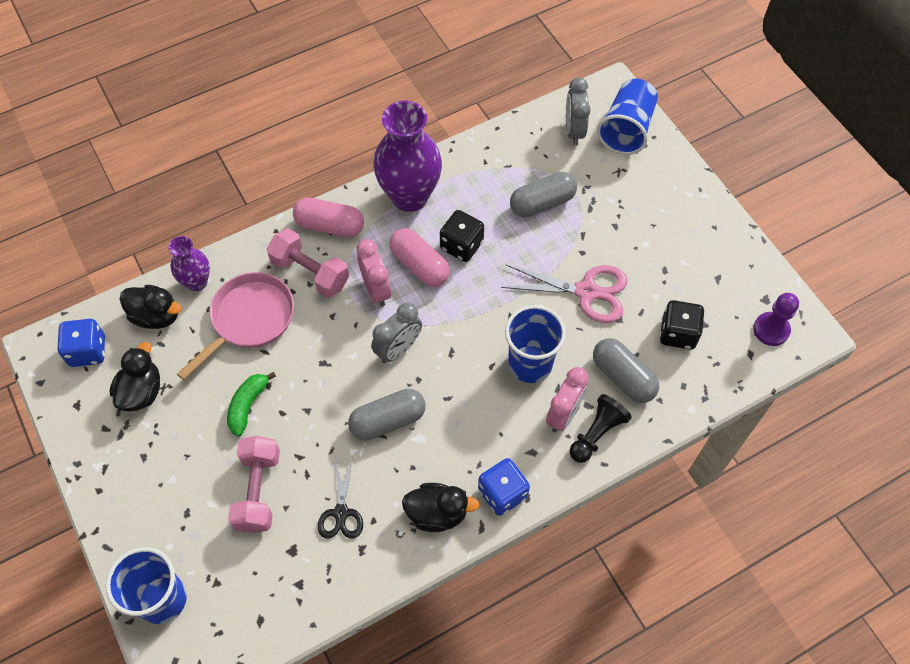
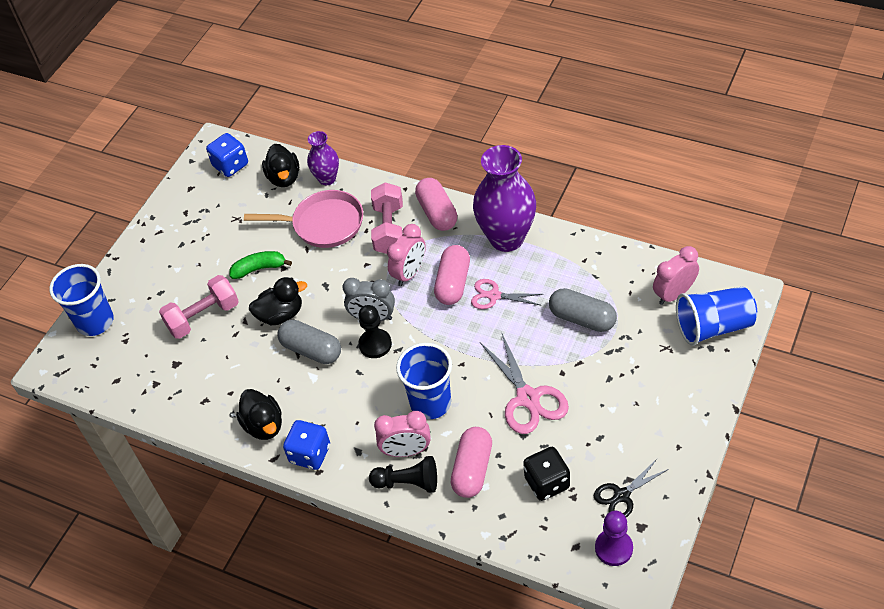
camera: 60 degrees right, 10 degrees down
(141, 392) = (224, 210): black duck -> black duck (281, 315)
(341, 513) = (222, 371): black scissors -> black scissors (622, 495)
(429, 366) = (375, 344): none -> black pawn
(461, 245) = (494, 296): black dice -> pink scissors
(574, 130) = (674, 294): grey clock -> pink clock
(623, 377) = (472, 469): grey capsule -> pink capsule

